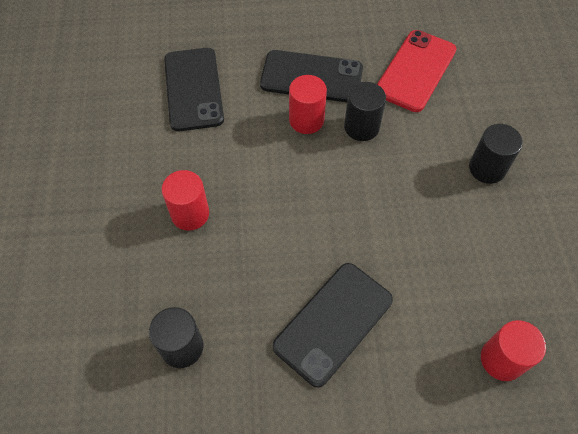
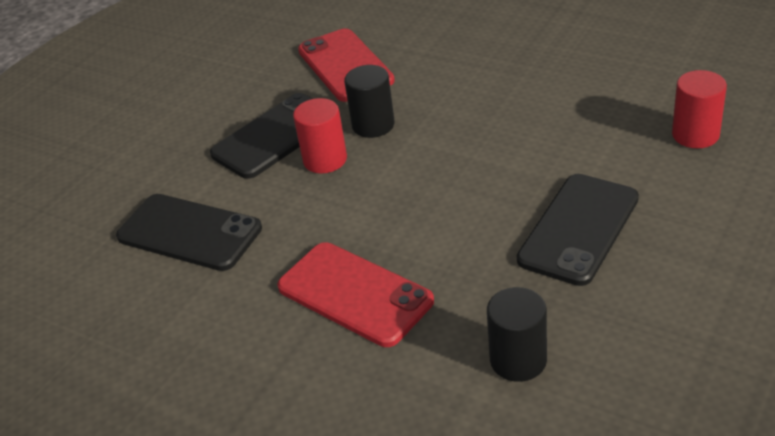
camera: 50 degrees left, 20 degrees down
(190, 214) = (354, 294): red cylinder -> red phone
(333, 323) = (578, 229): black phone -> black phone turned 45 degrees clockwise
(487, 168) = (496, 66): black cylinder -> none

